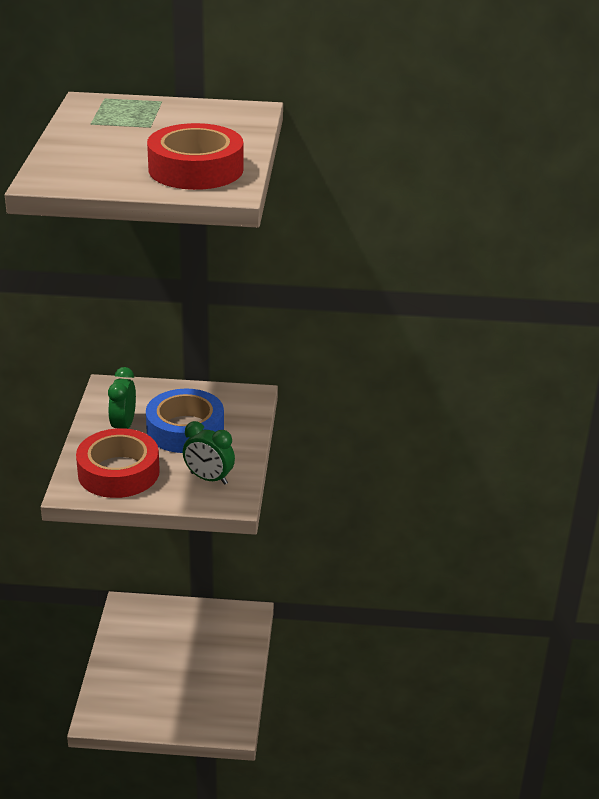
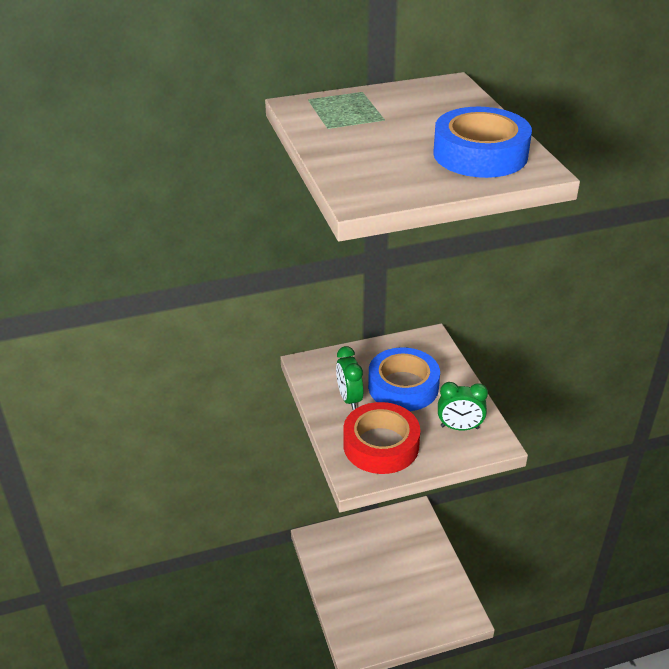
camera: 20 degrees left, 5 degrees up
(196, 169) = (480, 154): red tape -> blue tape

